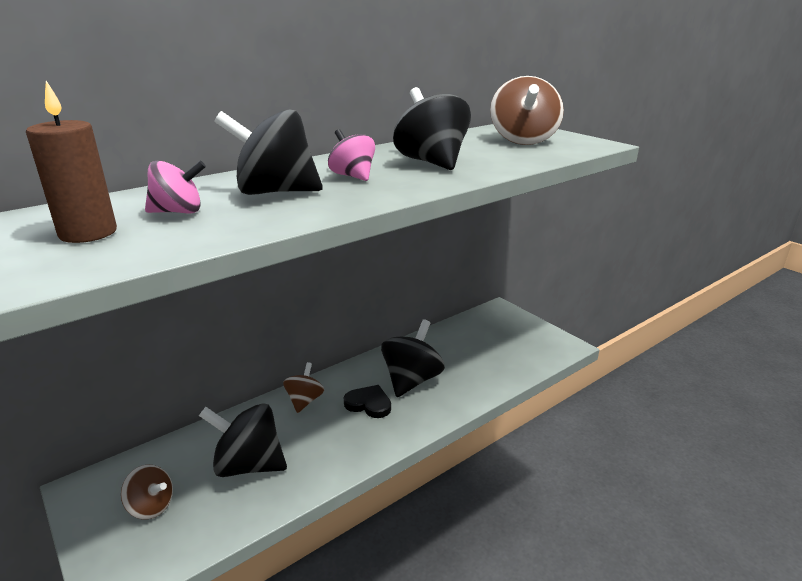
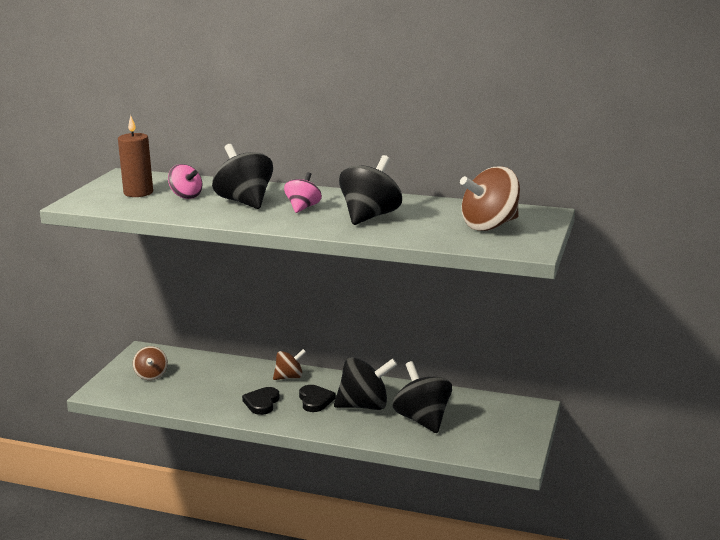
camera: 55 degrees right, 5 degrees down
(248, 465) = (210, 387): black spinning top -> black spinning top (422, 419)
(331, 441) = (262, 403): none -> black heart

